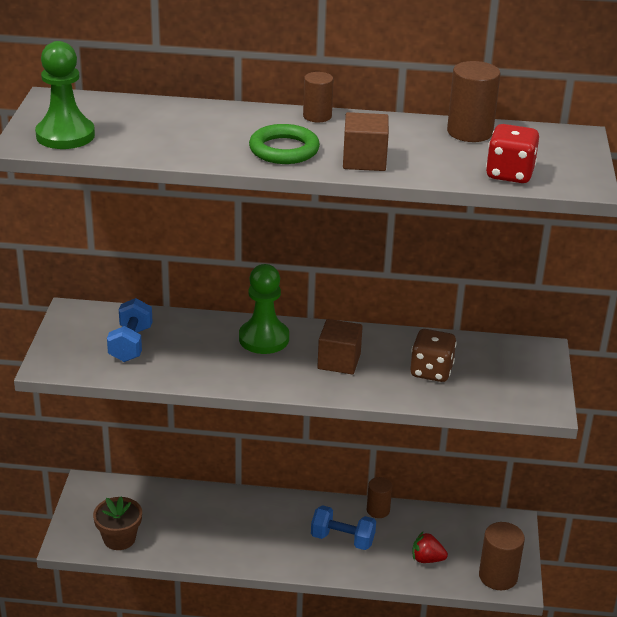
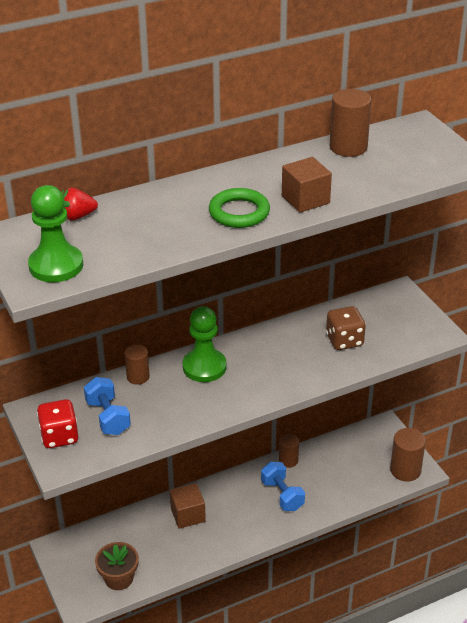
camera: 30 degrees left, 5 degrees up
(317, 116) = (228, 173): brown cylinder -> brown cylinder (138, 377)
(339, 361) = (275, 361): brown cube -> brown cube (188, 515)
(342, 539) = (282, 495): blue dumbbell -> blue dumbbell turned 75 degrees clockwise
(427, 559) = (350, 481): red strawberry -> red strawberry (77, 216)
(509, 174) = (412, 173): red dice -> red dice (59, 436)

